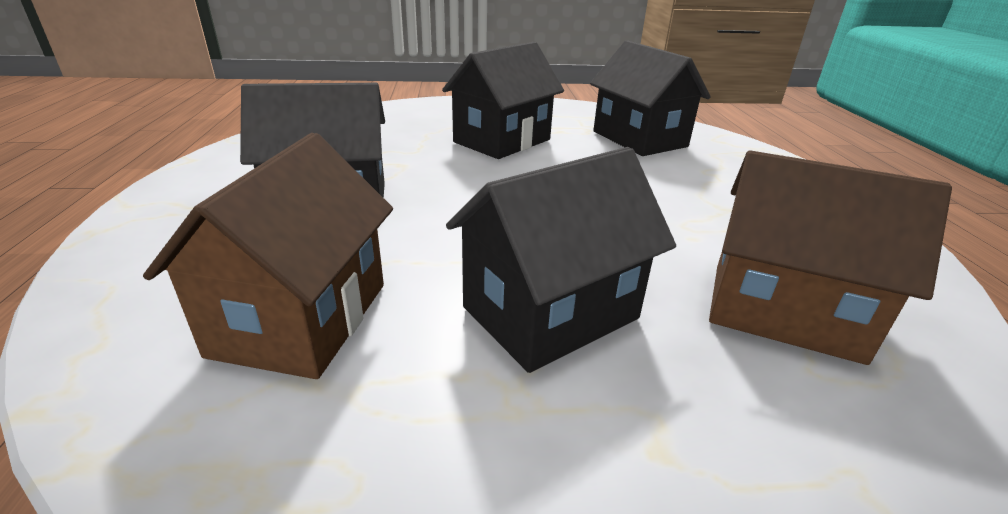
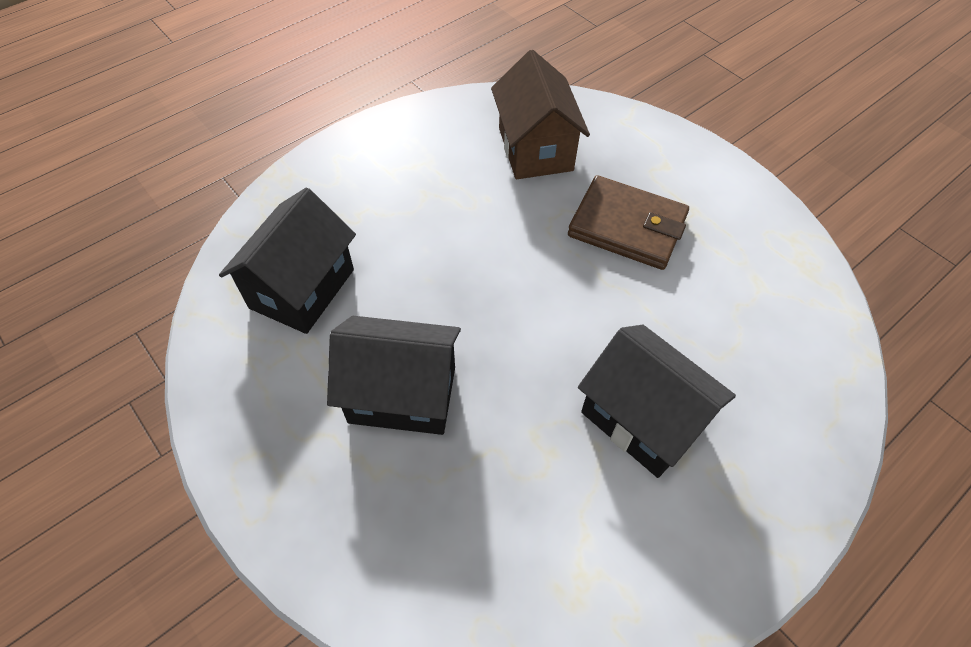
camera: 125 degrees left, 25 degrees up
(301, 318) = (738, 318): brown house -> none
(550, 313) = (627, 227): black house -> brown wallet

